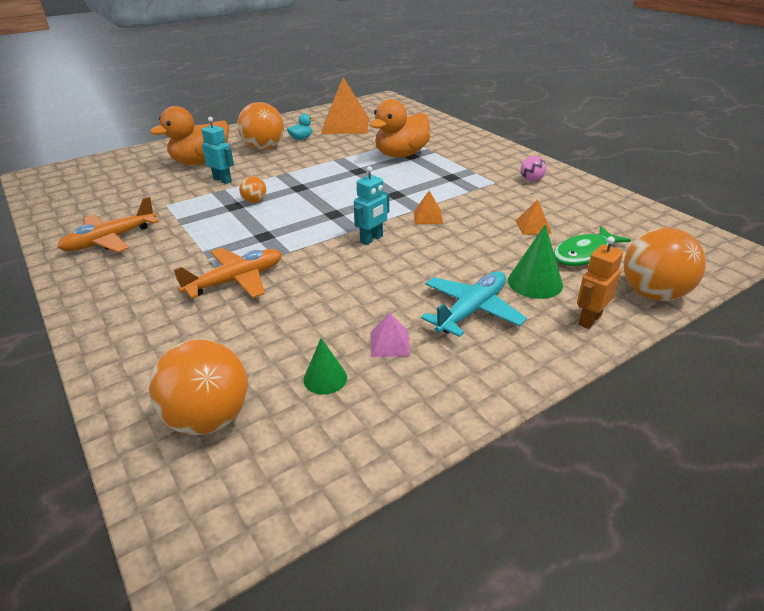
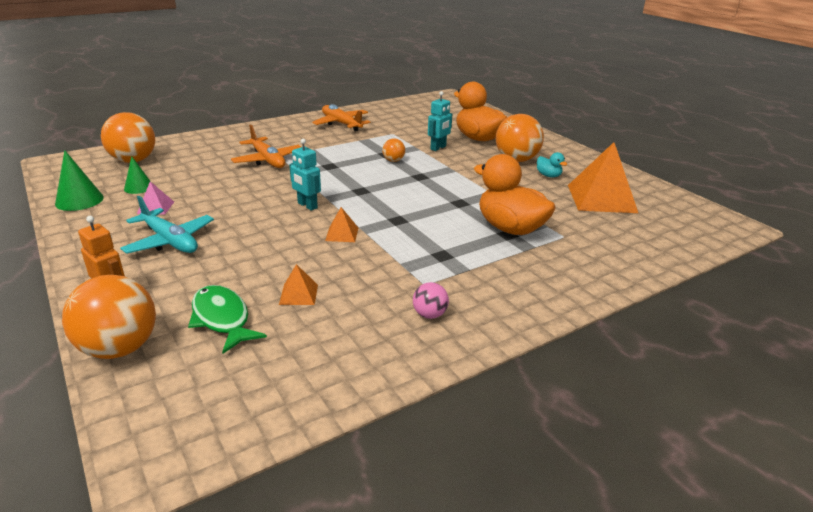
camera: 90 degrees right, 5 degrees down
(535, 282) = (189, 277): green cone -> green cone (79, 200)

